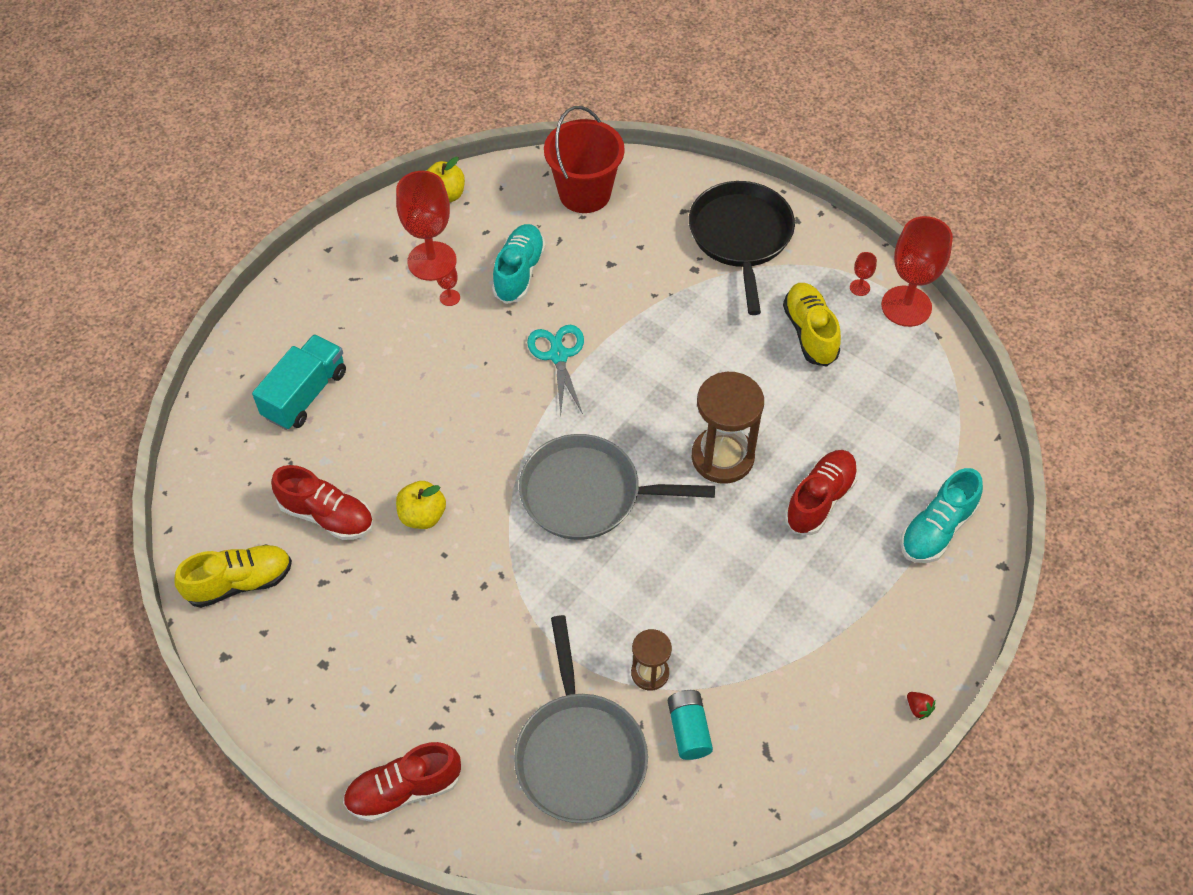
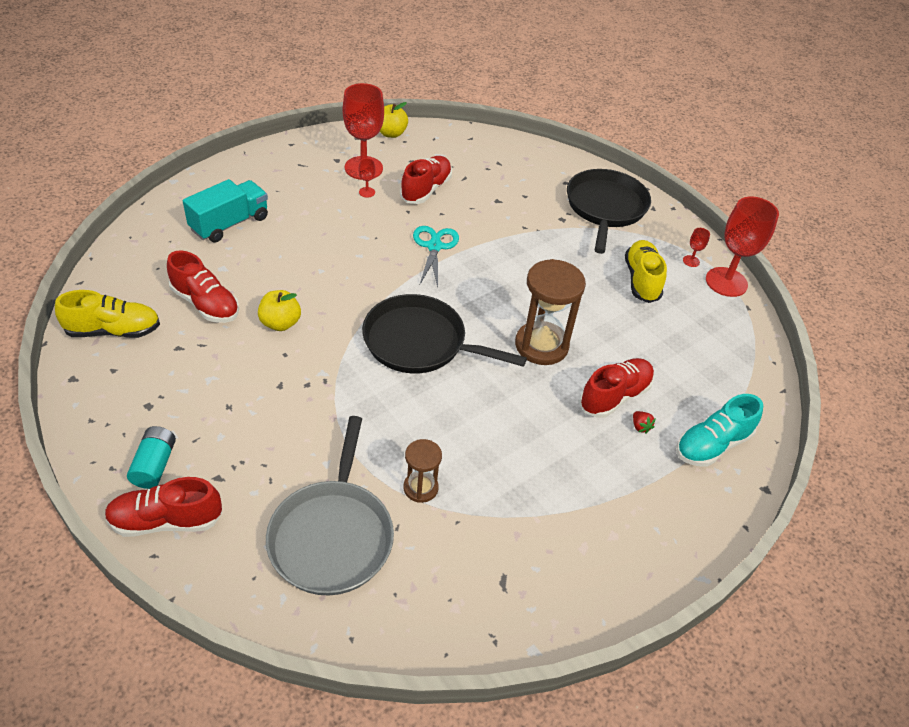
camera: 10 degrees right, 10 degrees down
(519, 272) = (426, 189): turquoise shoe -> red shoe
(584, 193) = (494, 155): red bucket -> none
(587, 494) = (419, 342): grey pan -> black pan
(688, 730) = (438, 543): turquoise battery -> turquoise battery (154, 465)
(918, 708) = (657, 585): red strawberry -> red strawberry (640, 427)

